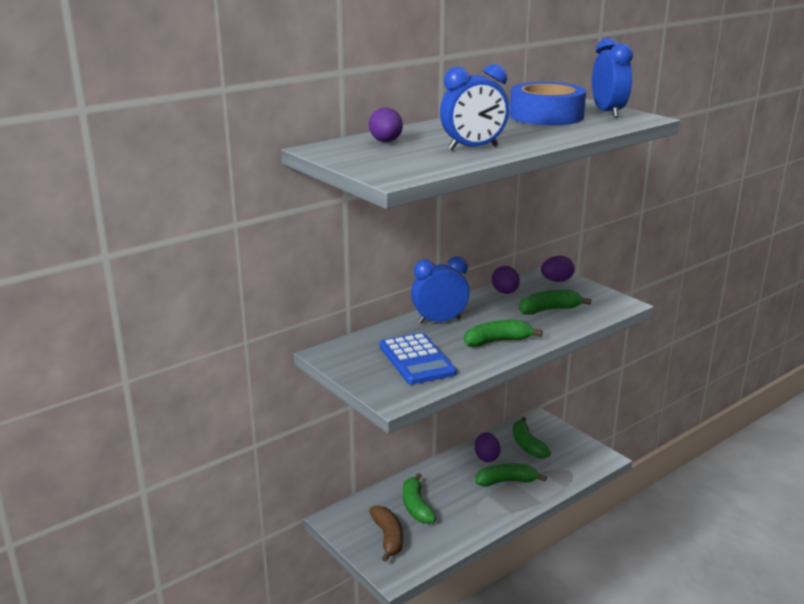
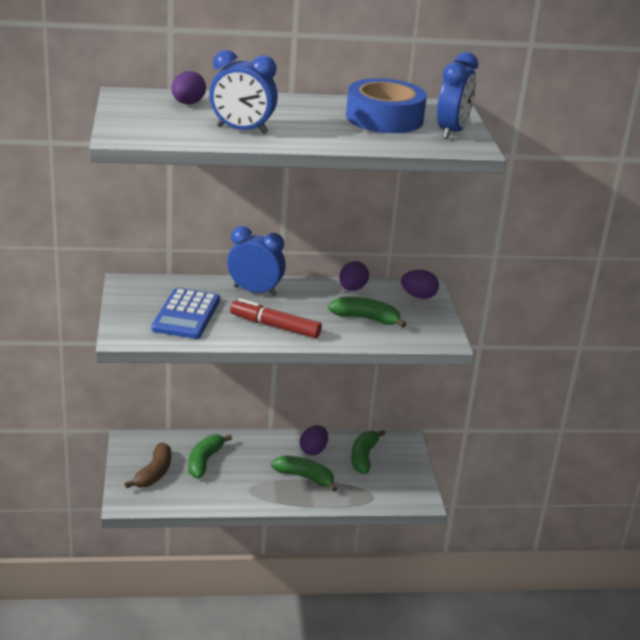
camera: 30 degrees right, 5 degrees up
(497, 341) = (275, 326): green banana -> red marker

